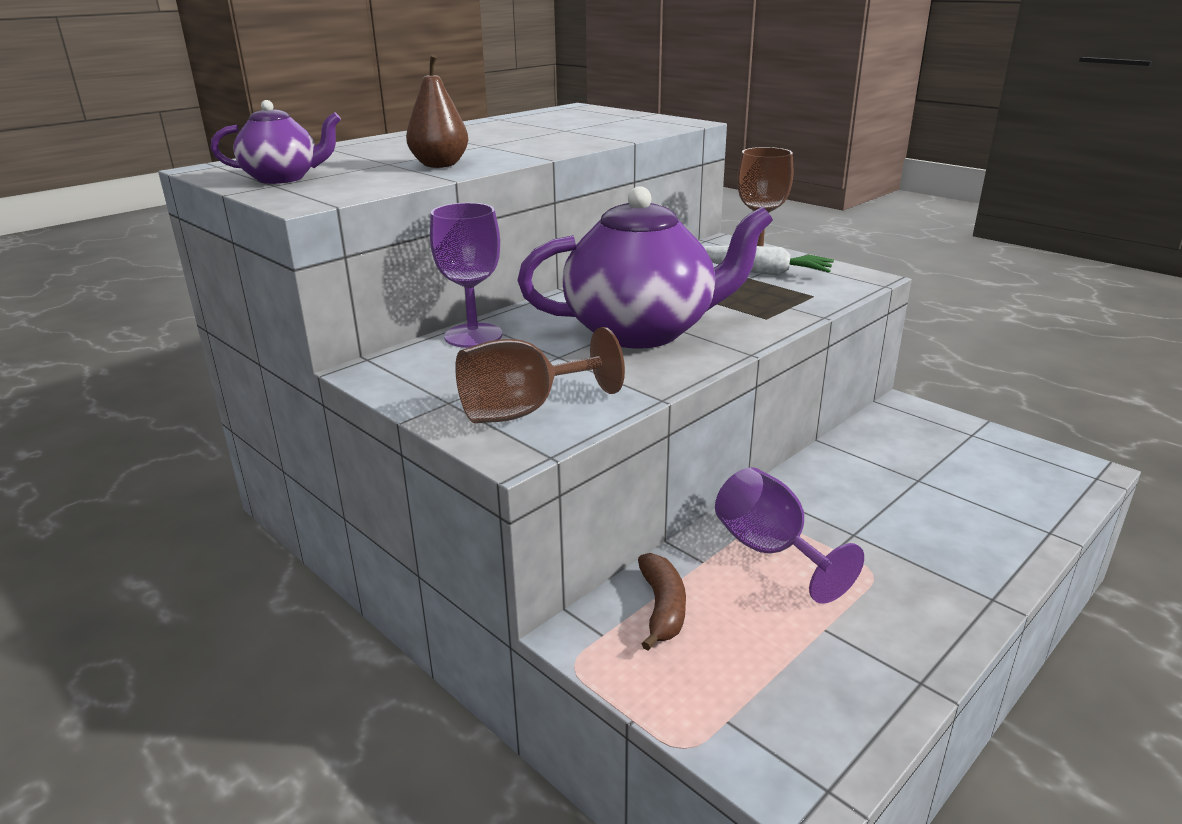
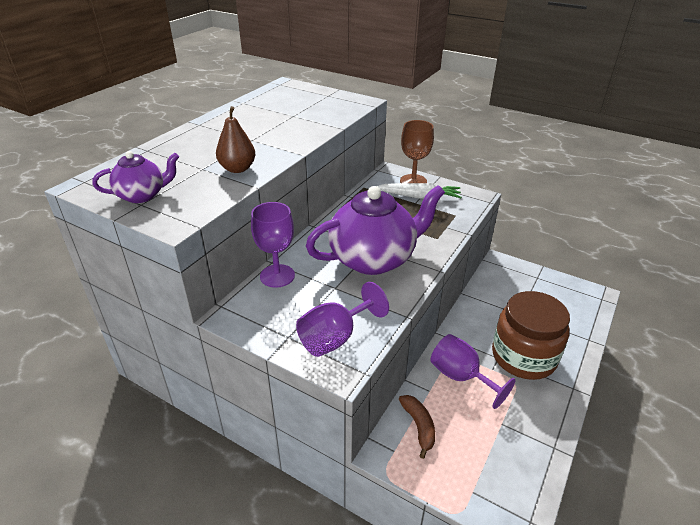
camera: 15 degrees left, 10 degrees up
(524, 411) = (335, 338): brown goblet -> purple goblet
(904, 539) = (523, 356): none -> brown jar

